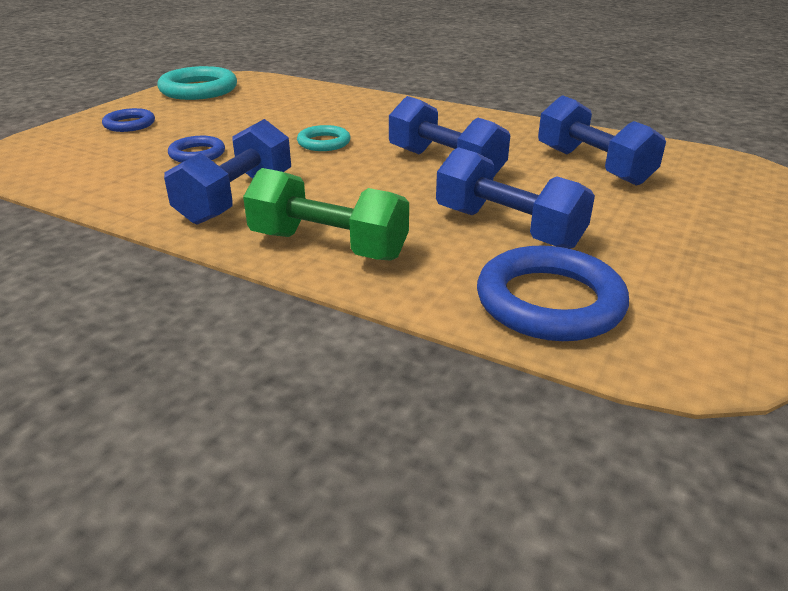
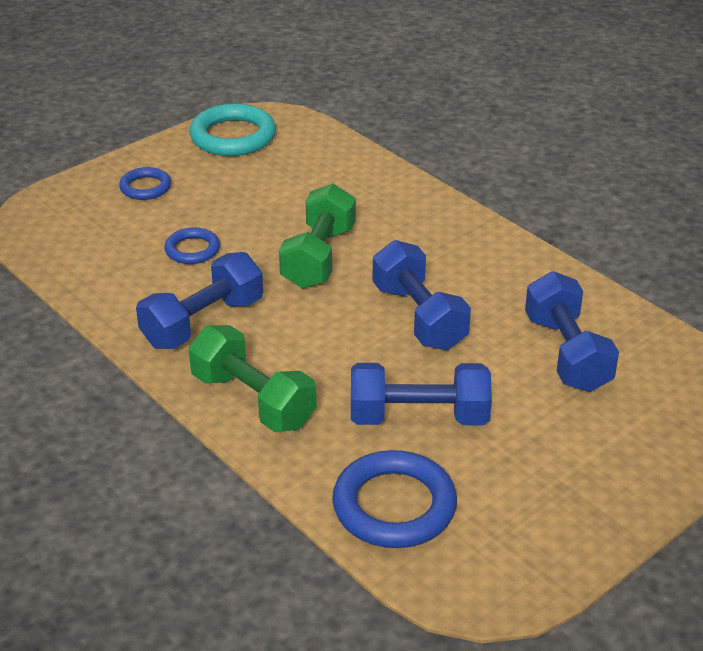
camera: 20 degrees right, 5 degrees up
(324, 142) = (319, 257): turquoise ring -> green dumbbell
(507, 228) = (418, 417): blue dumbbell -> blue dumbbell turned 60 degrees counterclockwise

